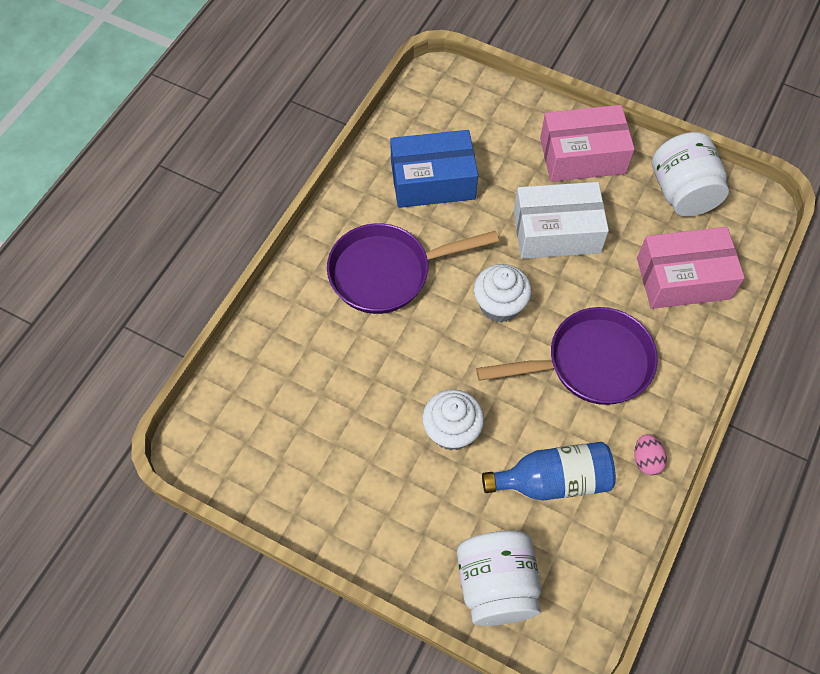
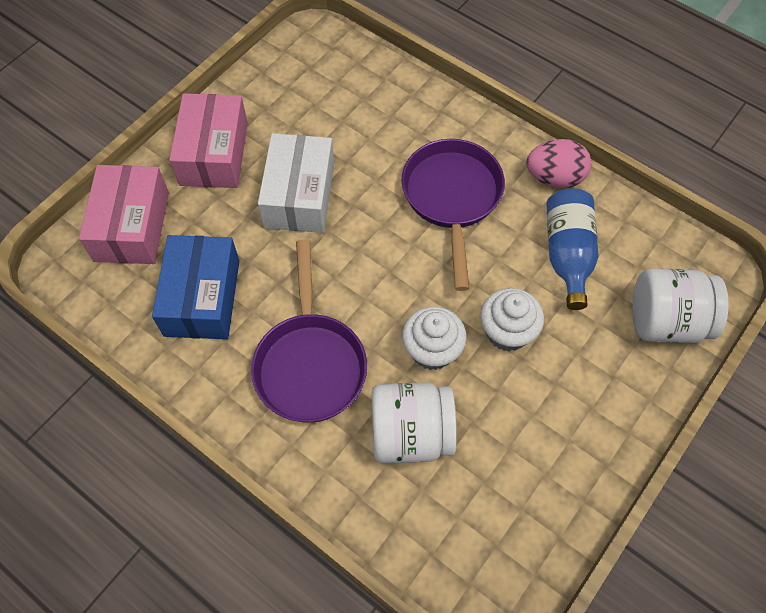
camera: 80 degrees left, 0 degrees up
(499, 305) = (374, 262): white cupcake -> white cupcake (432, 350)
(646, 460) = (554, 177): pink egg -> pink egg, size x1.68
(682, 192) = (282, 84): white jar -> white jar (410, 434)
(683, 278) = (377, 106): pink box -> pink box (132, 226)

